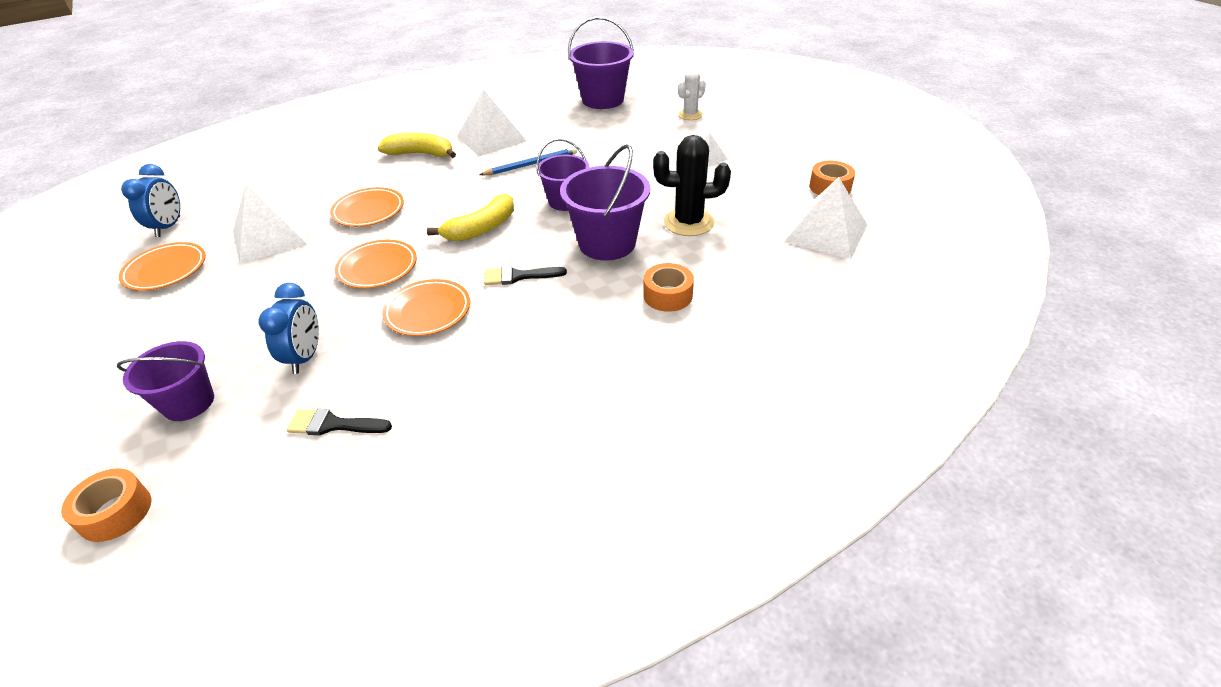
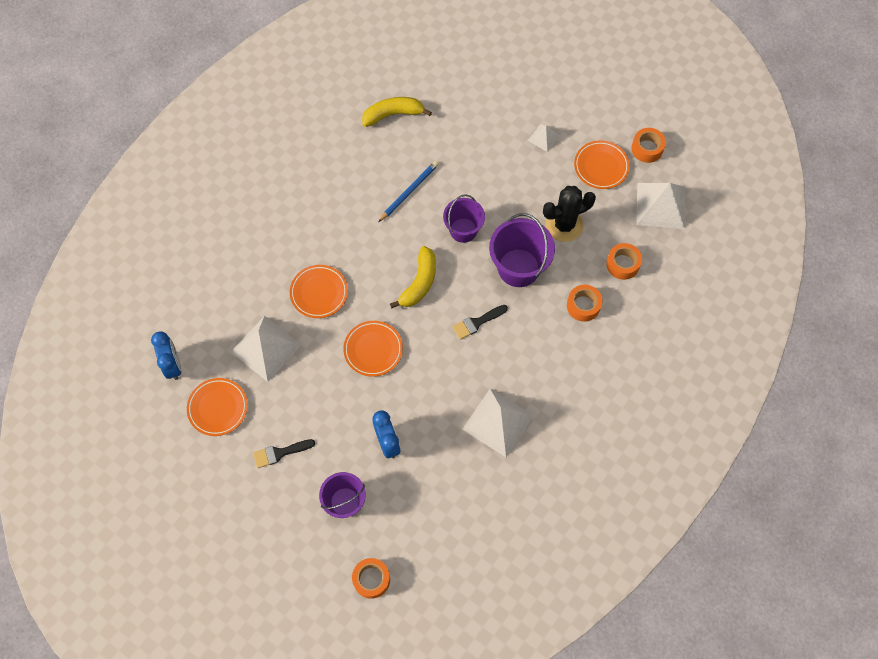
camera: 25 degrees left, 25 degrees up
(333, 424) = (445, 482): black brush -> black brush (280, 453)
(421, 154) = (307, 207): yellow banana -> yellow banana (393, 114)
(428, 311) = (438, 376): orange plate -> orange plate (601, 166)
(491, 138) = (353, 165): white pyramid -> white pyramid (497, 422)
(603, 100) = (415, 75): purple bucket -> none
(690, 115) = (503, 77): white cactus -> none
(746, 271) = (622, 264): none -> orange tape

